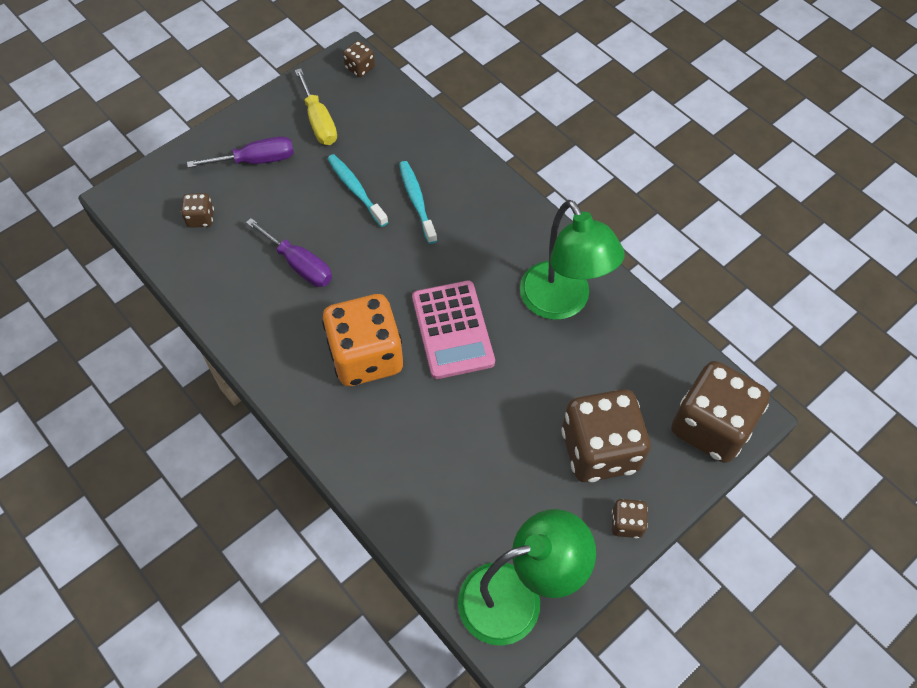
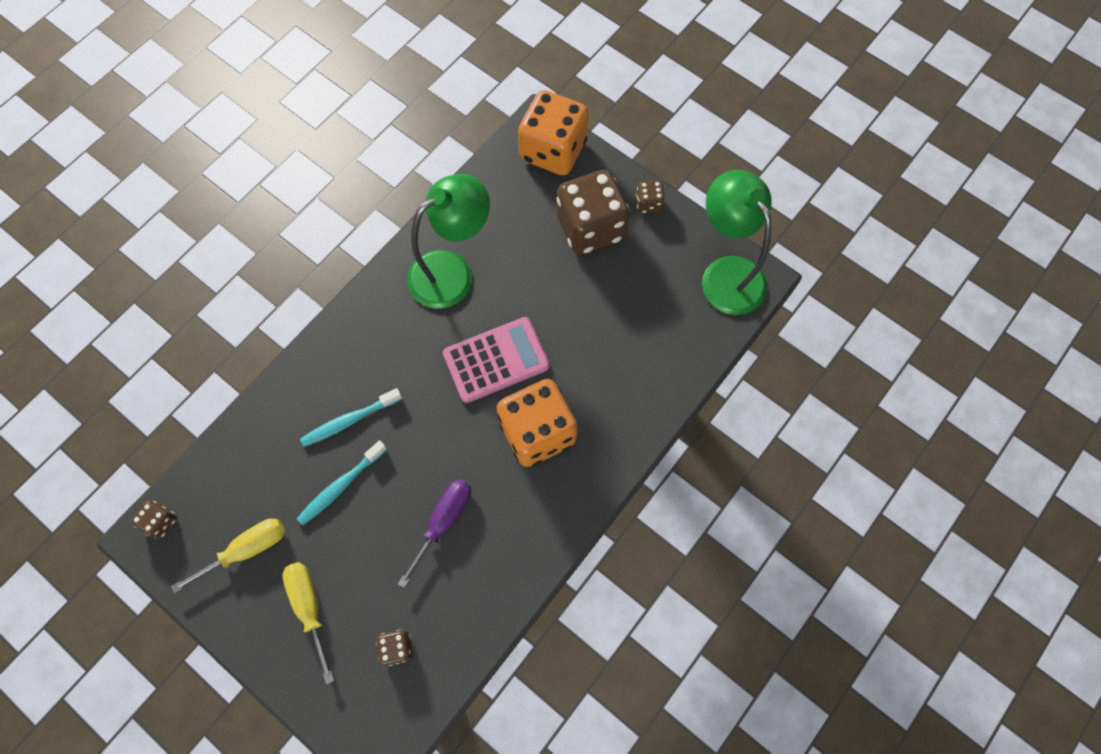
camera: 100 degrees left, 10 degrees up
(256, 160) = (309, 607): purple screwdriver -> yellow screwdriver
(710, 426) = (553, 150): brown dice -> orange dice

